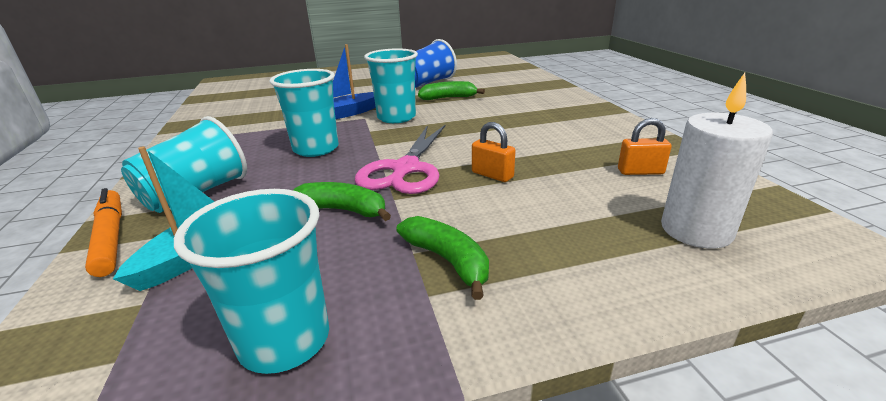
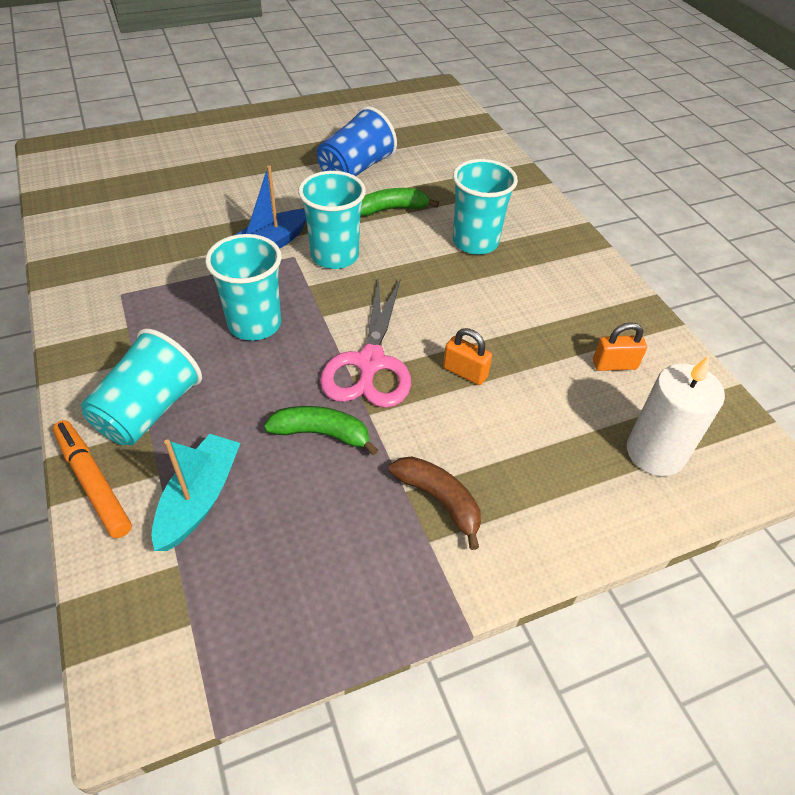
camera: 10 degrees left, 20 degrees up
(285, 340) = (323, 595): turquoise cup -> turquoise cup (475, 242)
(448, 261) = (439, 500): green banana -> brown banana

